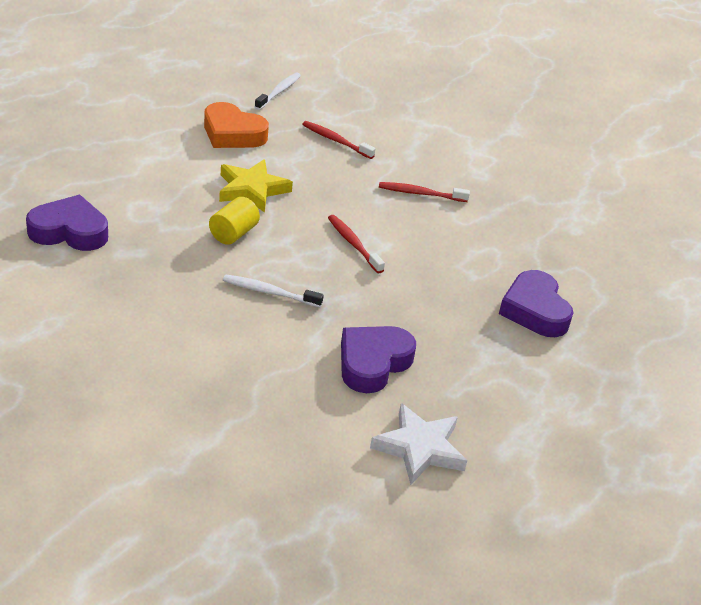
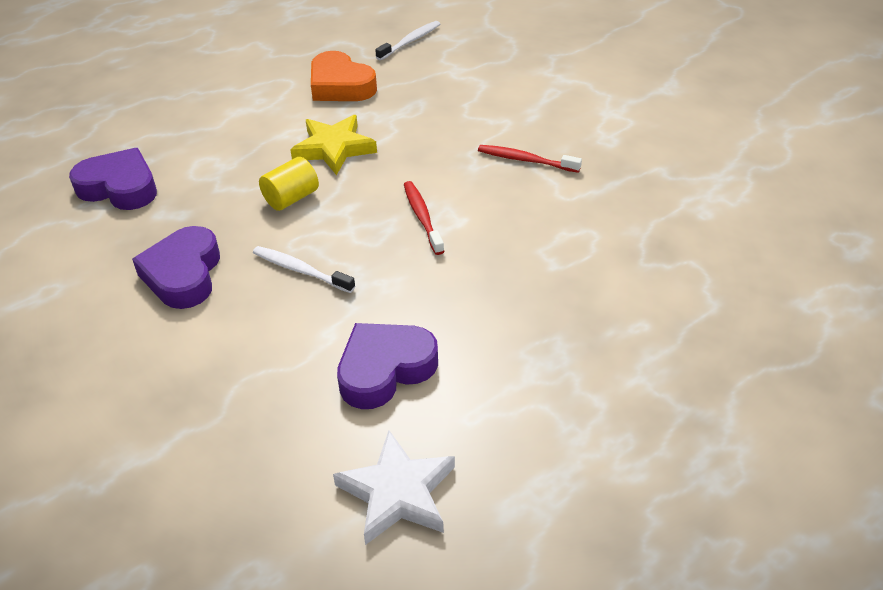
camera: 20 degrees right, 5 degrees up
(336, 141) = (451, 96): red toothbrush -> none
(534, 310) = (616, 315): purple heart -> purple heart (183, 274)

